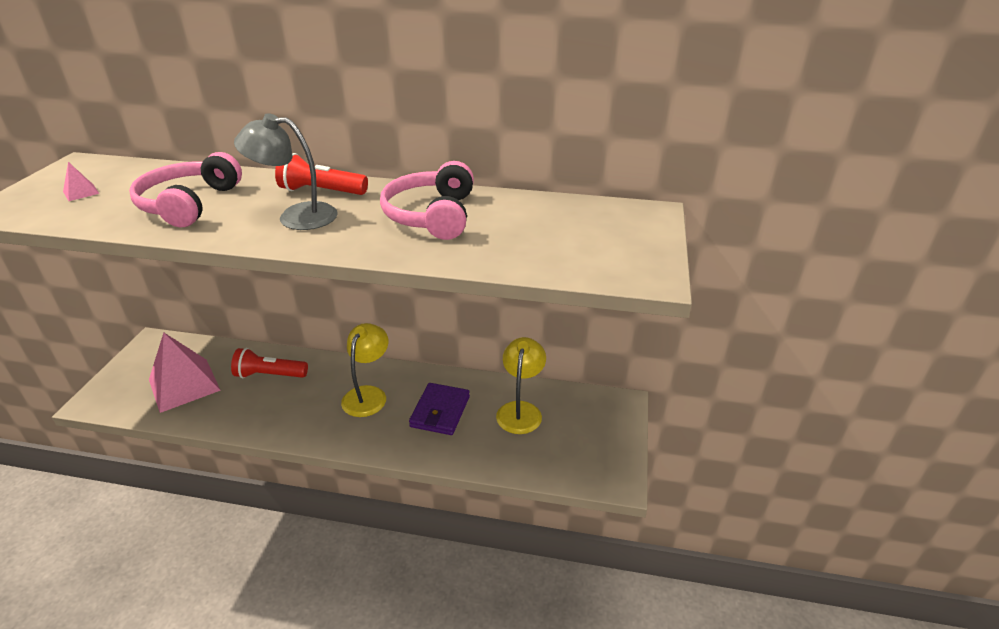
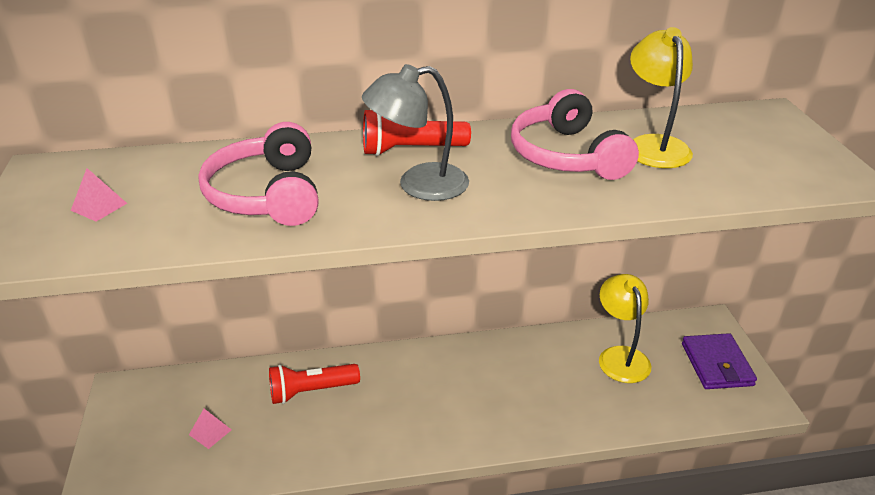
camera: 20 degrees left, 0 degrees up
(184, 385) = (210, 432): pink pyramid -> pink pyramid, size x0.40
(368, 394) = (446, 383): yellow lamp -> yellow lamp (654, 145)
(440, 411) = (539, 380): purple wallet -> purple wallet (717, 364)

